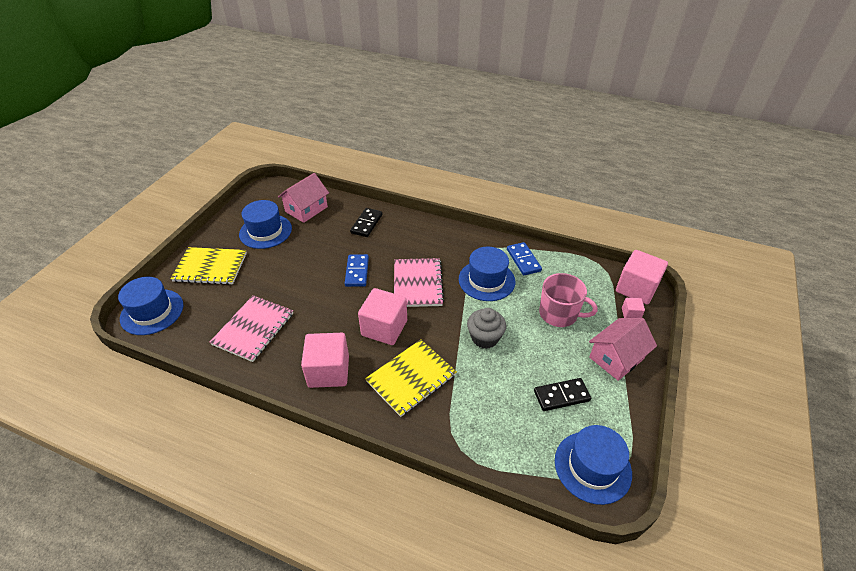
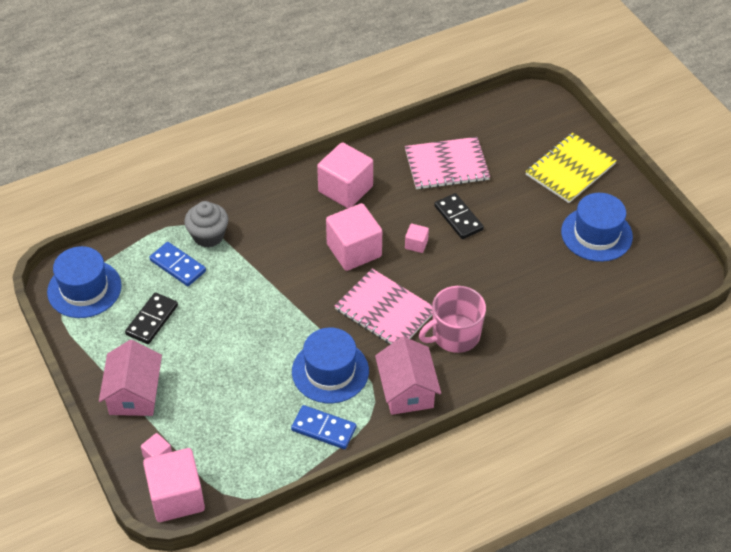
camera: 130 degrees right, 5 degrees up
(152, 312) = (538, 112): blue hat -> none
(253, 329) = (446, 165): pink notebook -> pink notebook turned 75 degrees counterclockwise
(306, 209) = (610, 288): pink house -> pink house (407, 390)
(348, 301) = (416, 244): none -> pink cube
(357, 272) = (452, 273): blue domino -> blue domino (178, 266)
(366, 224) = (528, 327): black domino -> black domino (458, 218)
(411, 378) = (280, 235): yellow notebook -> none
(485, 338) = (264, 314): grey cupcake -> grey cupcake (208, 236)
(559, 314) = (225, 395): pink mug -> pink mug (454, 335)

